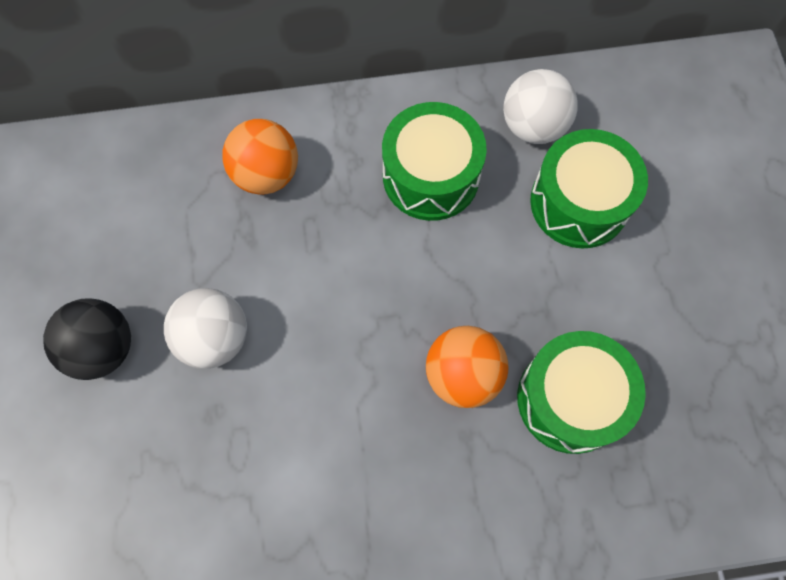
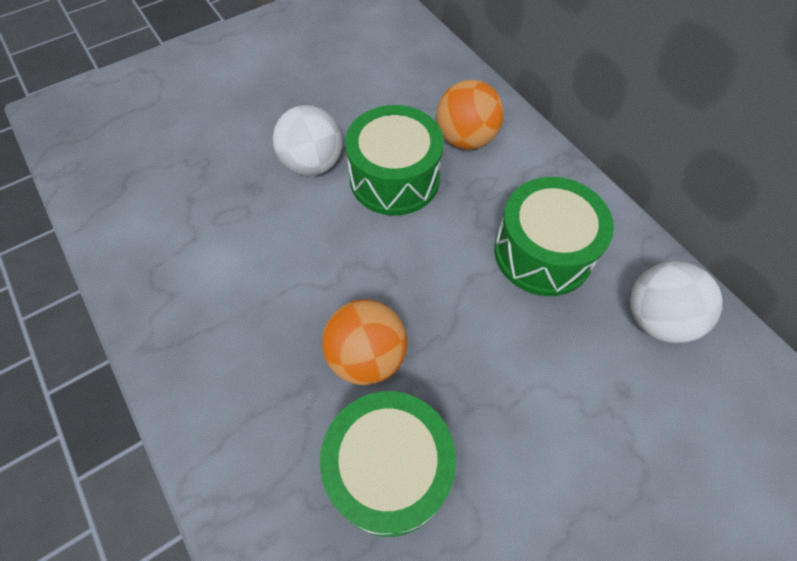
camera: 65 degrees right, 10 degrees down
(103, 348) = (274, 105): black ball -> none
(579, 202) = (605, 396): green drum -> green drum (394, 178)

